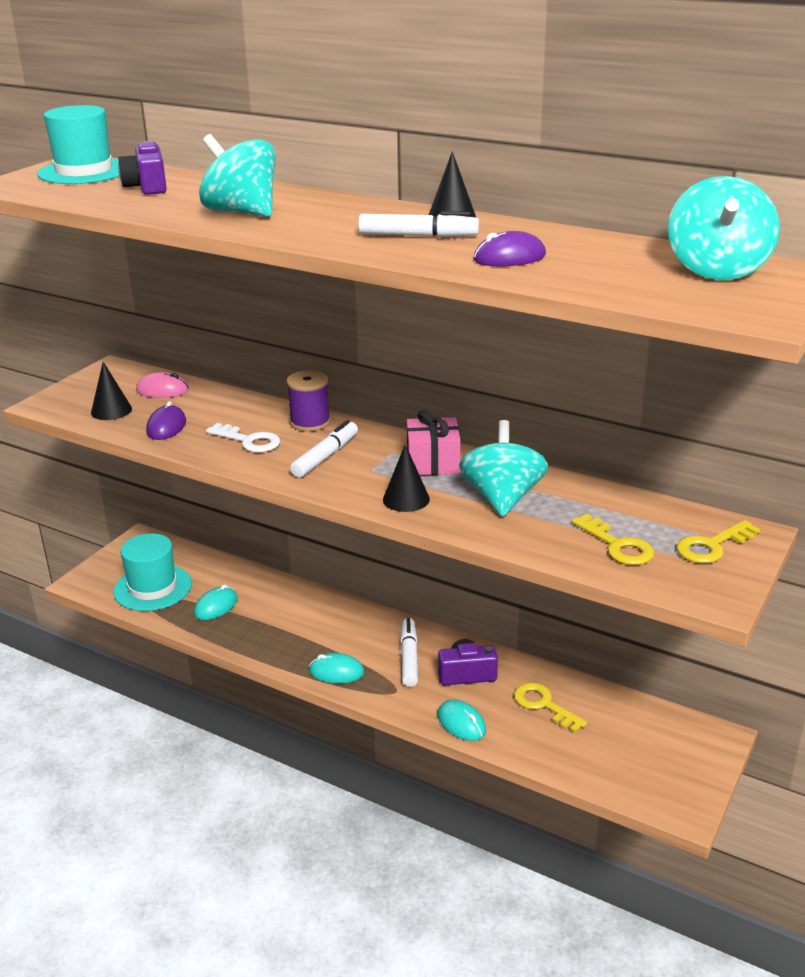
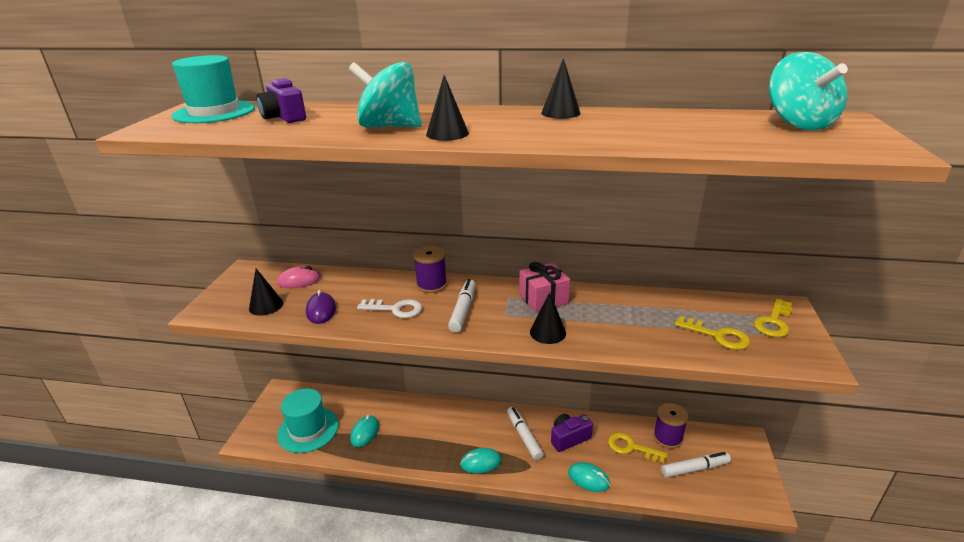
camera: 20 degrees left, 0 degrees up
(291, 228) = (447, 133): none -> black cone
(418, 236) = (555, 127): white marker -> white marker (695, 469)
(502, 498) = (612, 316): turquoise spinning top -> none
(509, 257) = (647, 134): purple mouse -> none
(604, 706) = (667, 437): none -> purple spool

